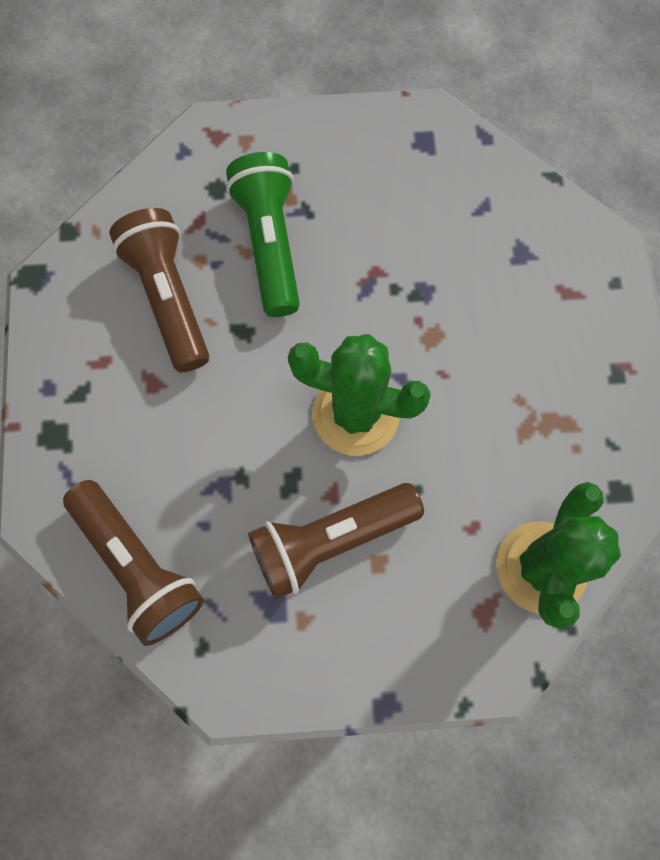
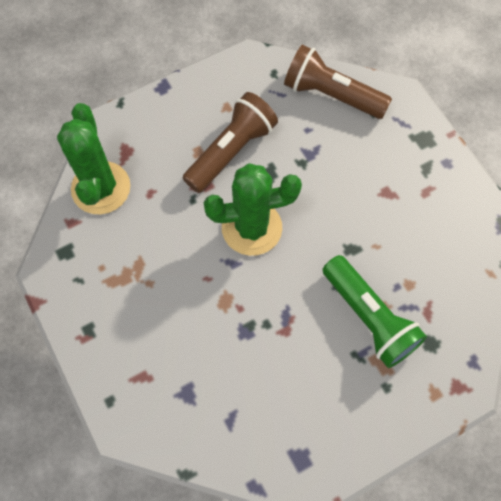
camera: 155 degrees right, 5 degrees down
(168, 298) = (412, 249): brown flashlight -> none

